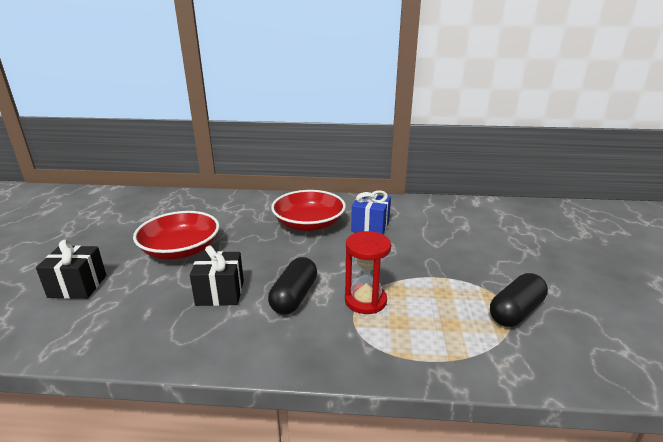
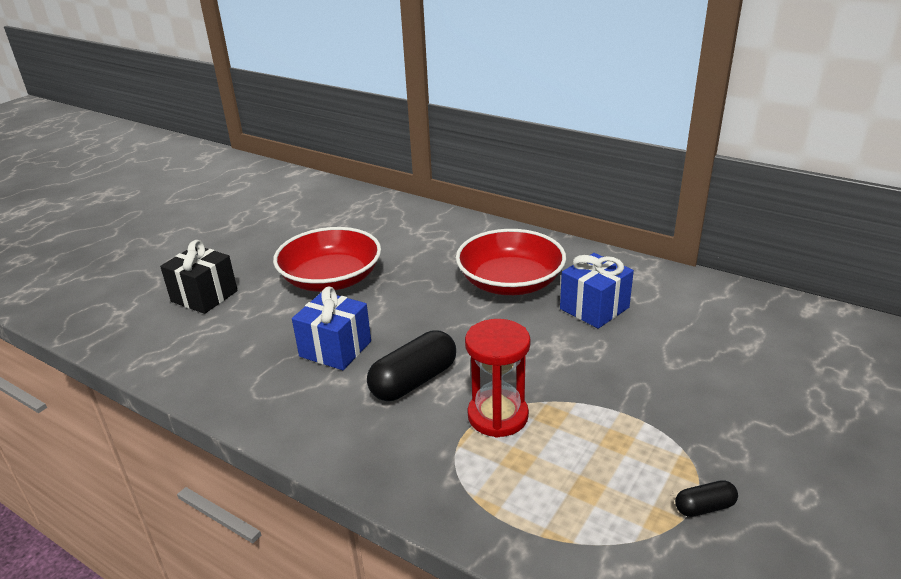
camera: 30 degrees right, 5 degrees up
(220, 293) = (335, 349): black gift -> blue gift
(515, 311) = (704, 507): black capsule -> black capsule, size x0.51

